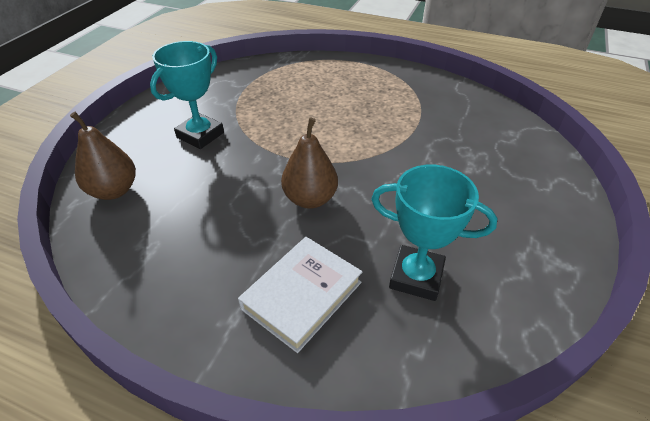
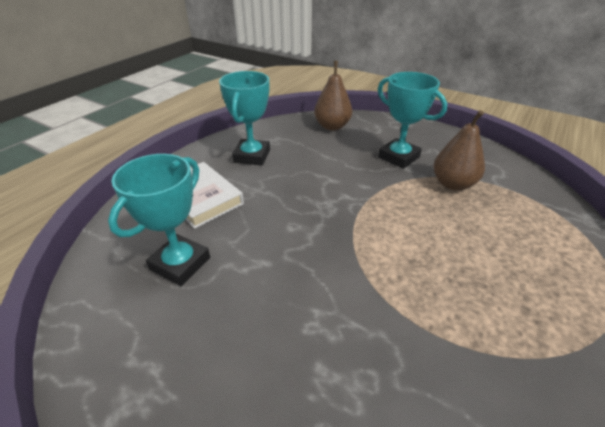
camera: 100 degrees right, 5 degrees down
(194, 264) = (252, 156): none -> turquoise trophy
(310, 199) = (300, 211): brown pear -> brown pear (453, 184)

